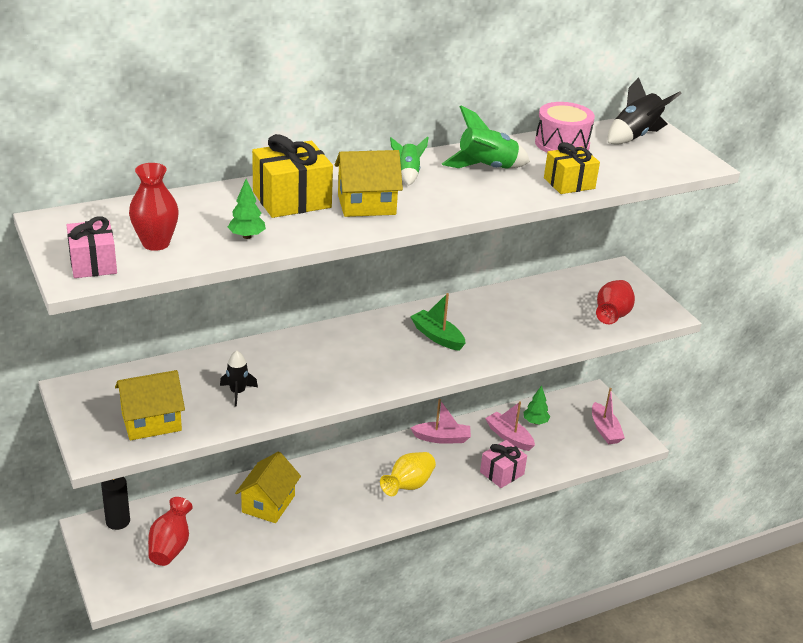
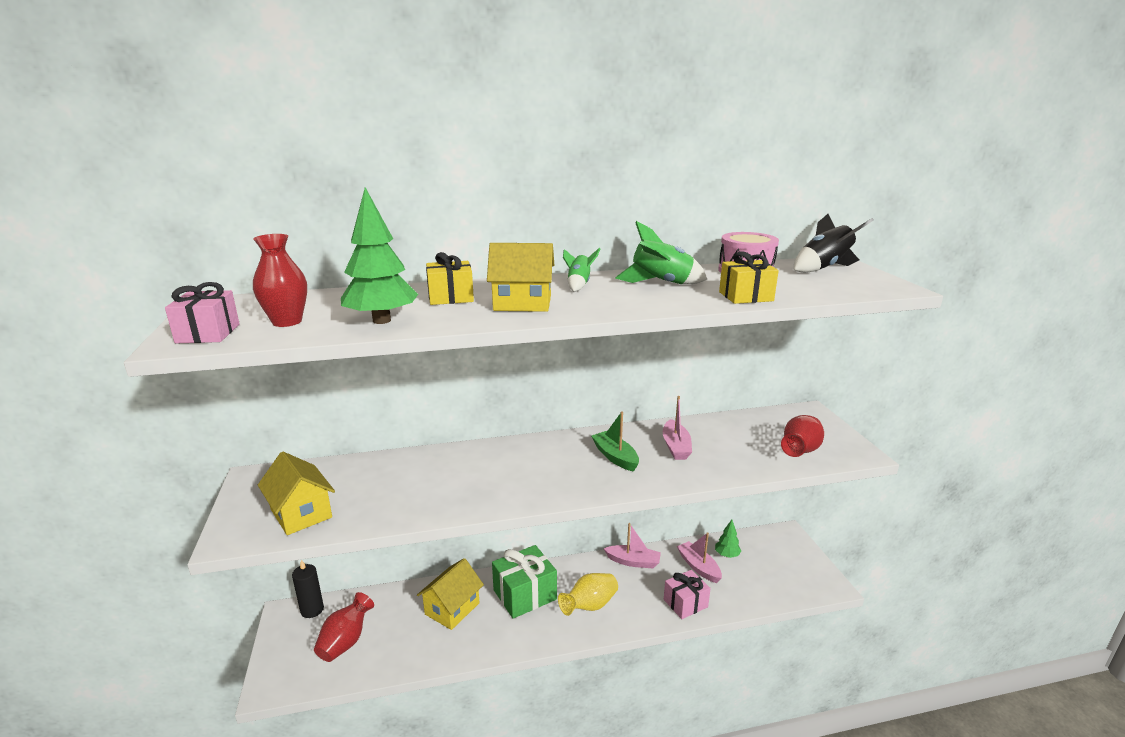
camera: 15 degrees right, 10 degrees down
(151, 422) = (301, 513): yellow house -> yellow house turned 60 degrees clockwise
(237, 392) = (399, 493): black rocket -> none
(247, 236) = (381, 320): green tree -> green tree, size x1.90
(292, 200) = (451, 297): yellow gift -> yellow gift, size x0.66
(339, 482) = (525, 595): none -> green gift
(605, 430) = (796, 570): pink boat -> pink boat (676, 447)

